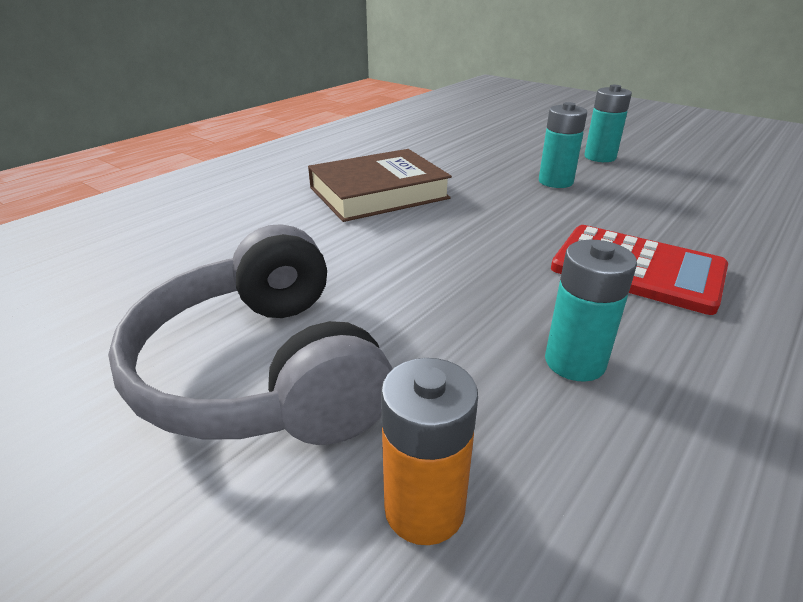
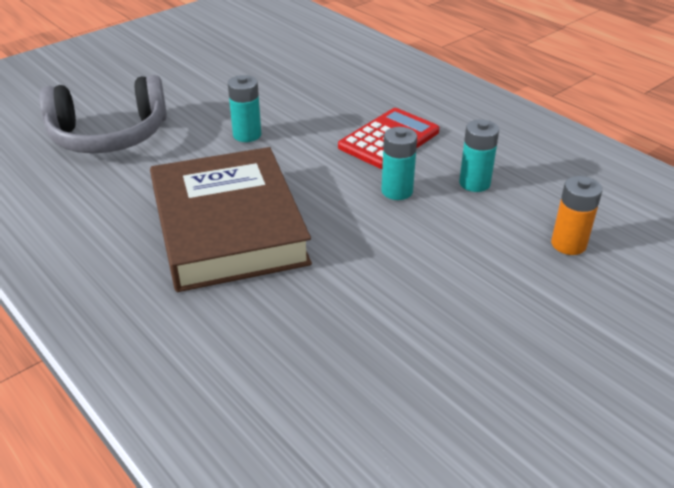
camera: 80 degrees left, 5 degrees up
(263, 370) = (476, 294): grey headphones -> grey headphones (109, 135)
(378, 193) = (228, 227): brown book -> brown book, size x1.52
(600, 157) = (206, 103): turquoise battery -> turquoise battery (397, 191)

